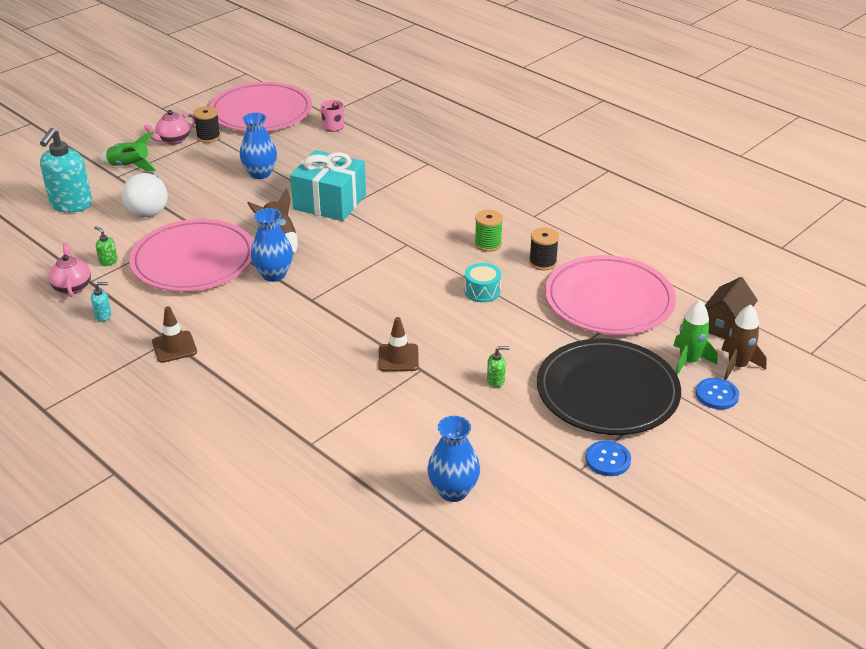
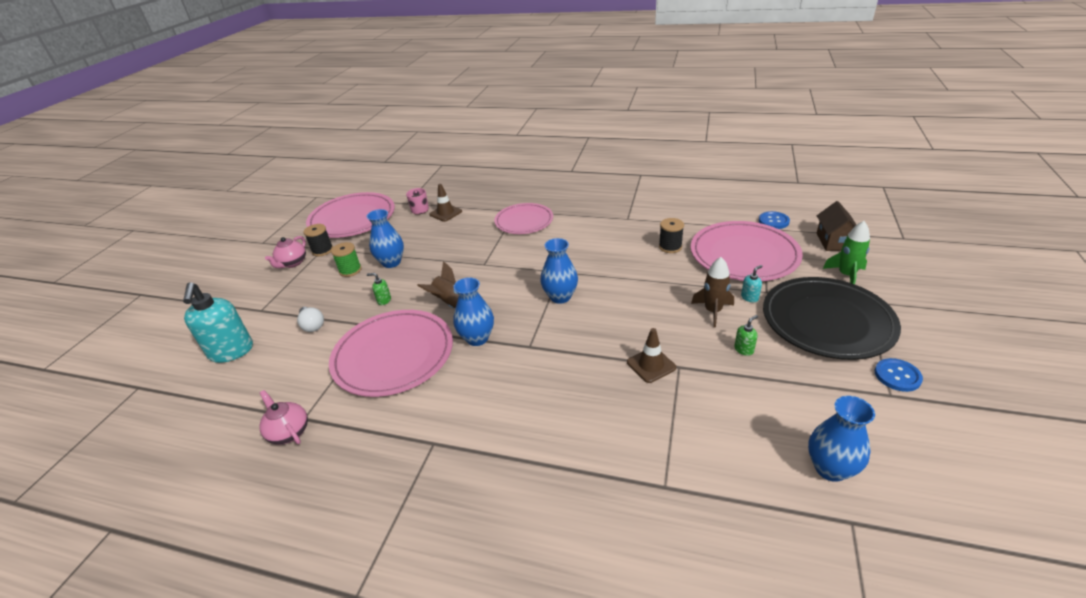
camera: 25 degrees left, 0 degrees up
(103, 316) = (345, 448): turquoise soap dispenser -> turquoise soap dispenser (749, 297)
(108, 261) = (309, 390): green soap dispenser -> green soap dispenser (384, 300)
(130, 166) = (267, 297): green rocket -> none
(148, 207) = (312, 325): white light bulb -> white light bulb, size x0.57
(174, 347) = (445, 448): brown traffic cone -> brown traffic cone (445, 213)
(330, 202) = (469, 263): turquoise gift -> none
(382, 268) = (560, 297): none -> blue vase
(424, 178) = (524, 221): none -> pink plate
(482, 291) = (653, 284): turquoise drum -> none
(488, 244) = (618, 249): green spool -> green spool (350, 270)
(717, 395) = (893, 290): blue button -> blue button (773, 221)
(737, 366) = (877, 265): brown rocket -> brown rocket (713, 311)

